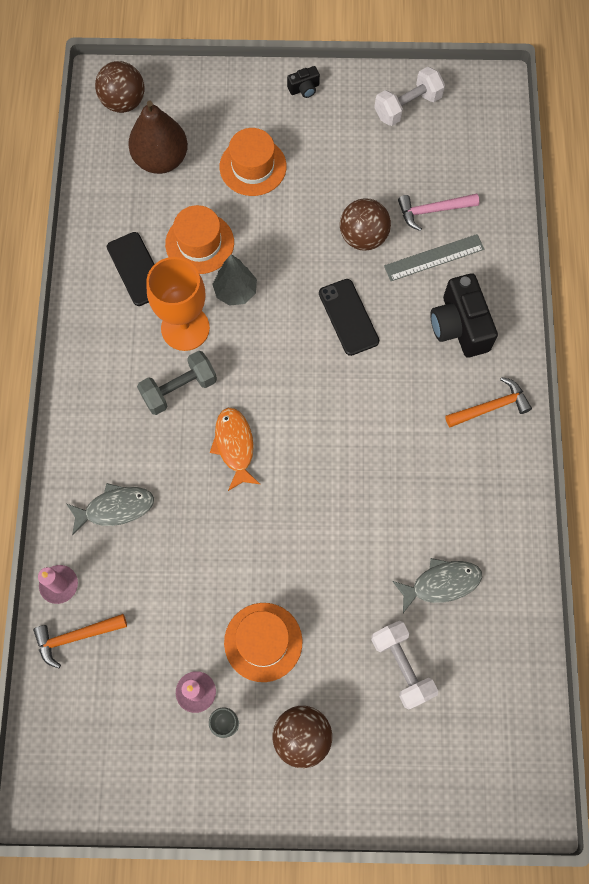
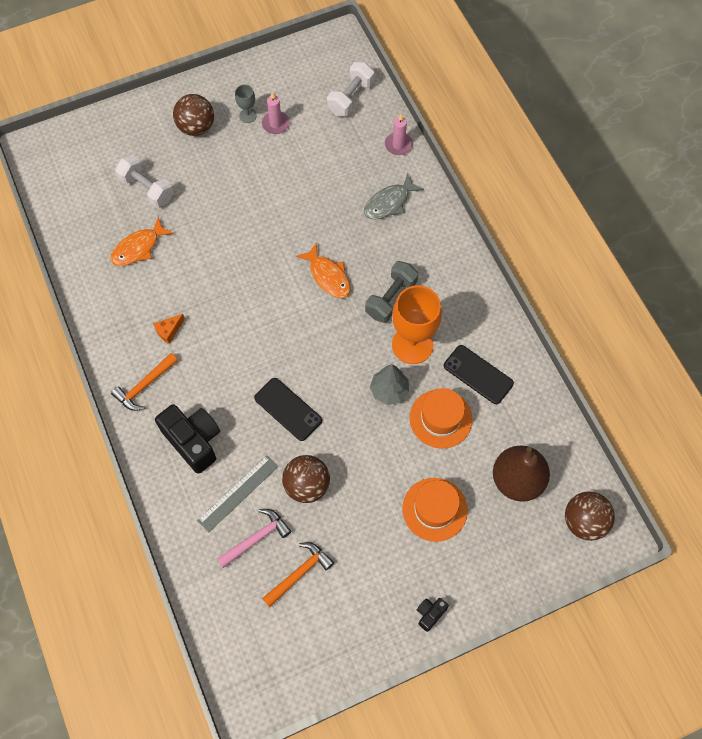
camera: 155 degrees right, 5 degrees down
(75, 637) = (369, 122): orange hammer -> orange hammer (299, 573)
(263, 642) = (246, 166): orange hat -> none
(407, 106) = (324, 640): white dumbbell -> white dumbbell (350, 97)
(441, 583) = (138, 248): grey fish -> orange fish
(442, 459) = (169, 331): none -> orange cheese

